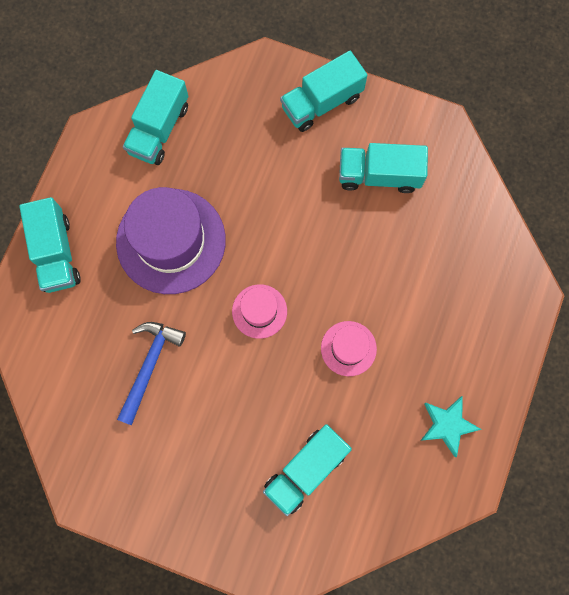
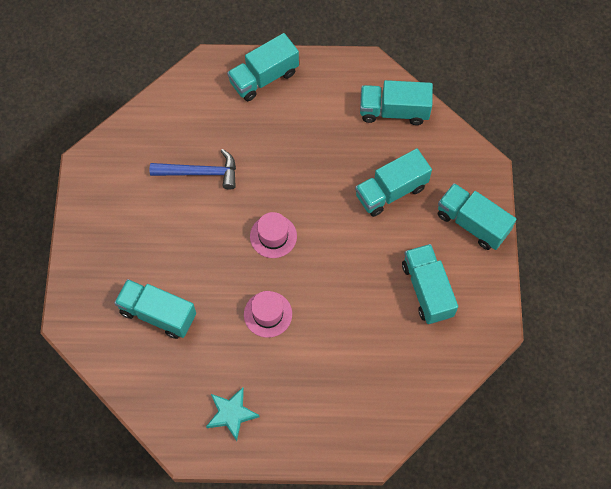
camera: 70 degrees right, 10 degrees down
(171, 241) = (305, 152): purple hat -> none
(254, 168) = (391, 191): none -> turquoise truck

